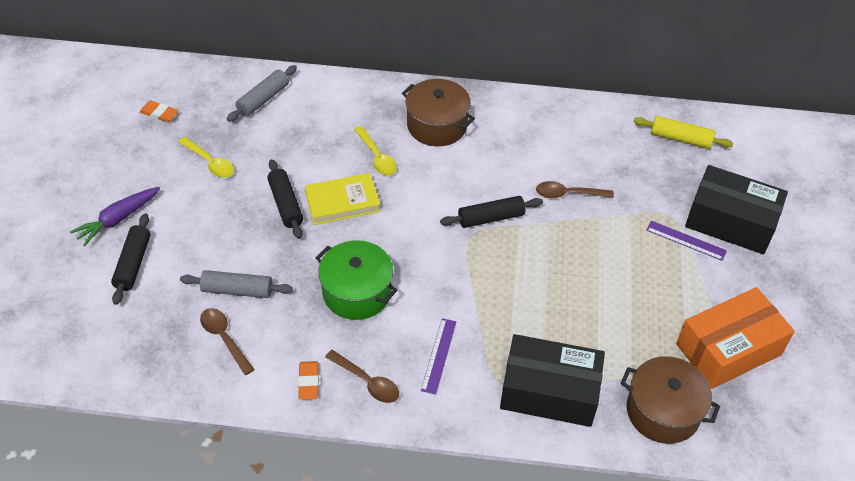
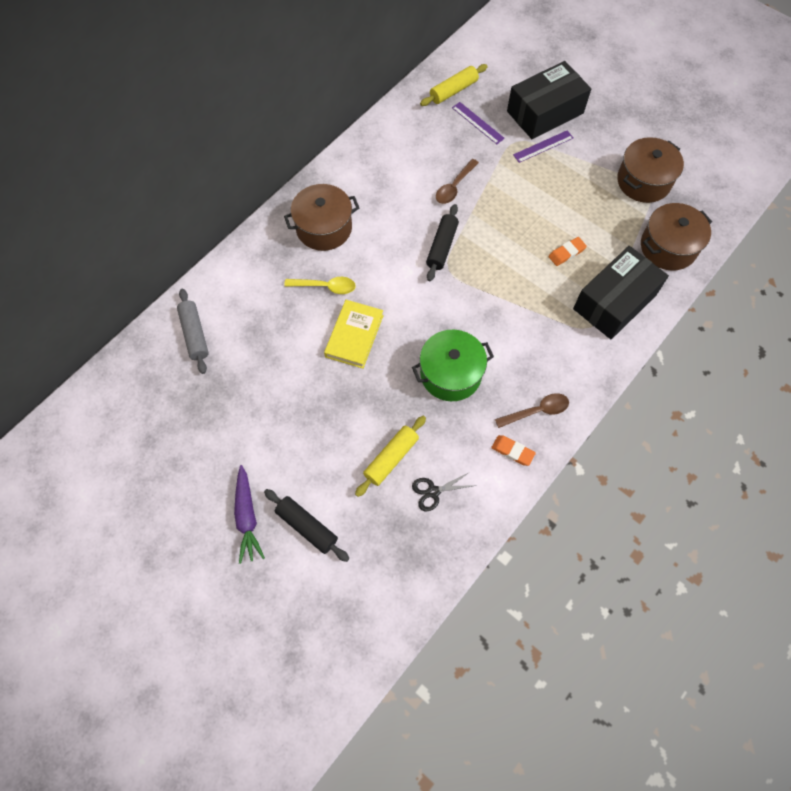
camera: 55 degrees left, 15 degrees up
(159, 113) = (144, 425): orange eraser -> orange eraser (566, 253)
(210, 162) = (236, 412): yellow spoon -> none
(224, 338) = (433, 491): brown spoon -> black scissors
(237, 290) = (391, 458): grey rolling pin -> yellow rolling pin
(286, 204) = (326, 377): black rolling pin -> none
(438, 355) = (543, 352): purple ruler -> purple ruler (477, 123)
(728, 349) = (643, 181): orange box -> brown pot

